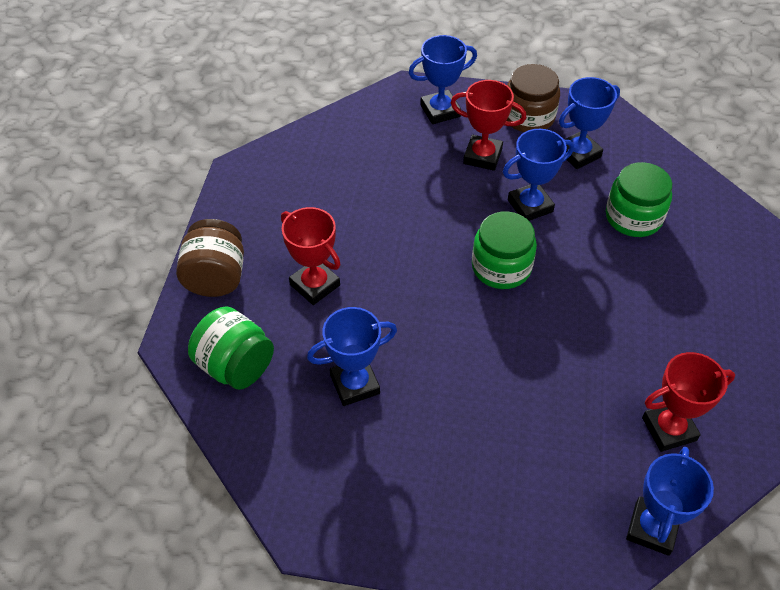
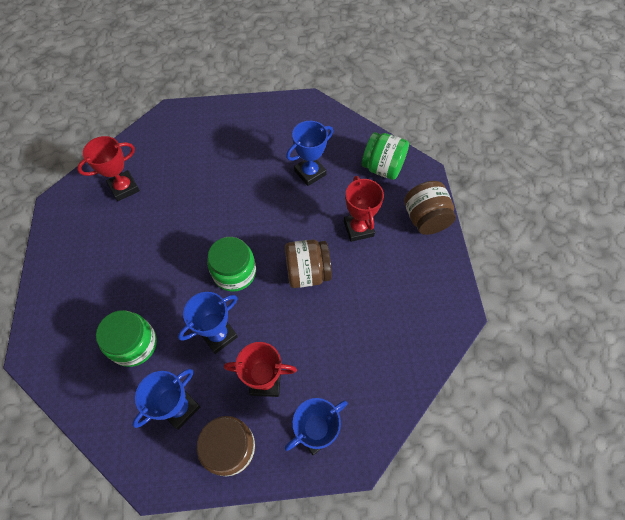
camera: 165 degrees right, 10 degrees up
(315, 285) = (358, 228): red trophy -> red trophy turned 45 degrees clockwise
(404, 247) = (307, 272): none -> brown jar
(652, 528) = (138, 138): blue trophy -> none

